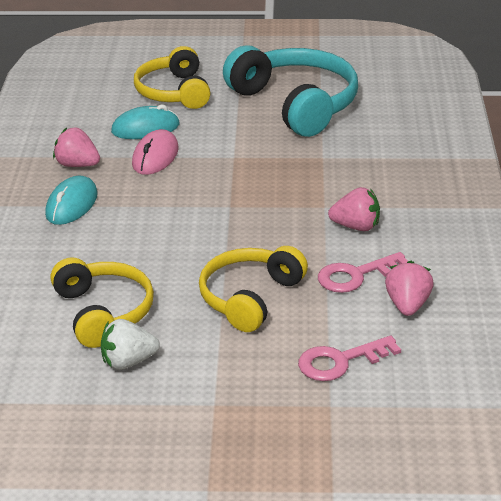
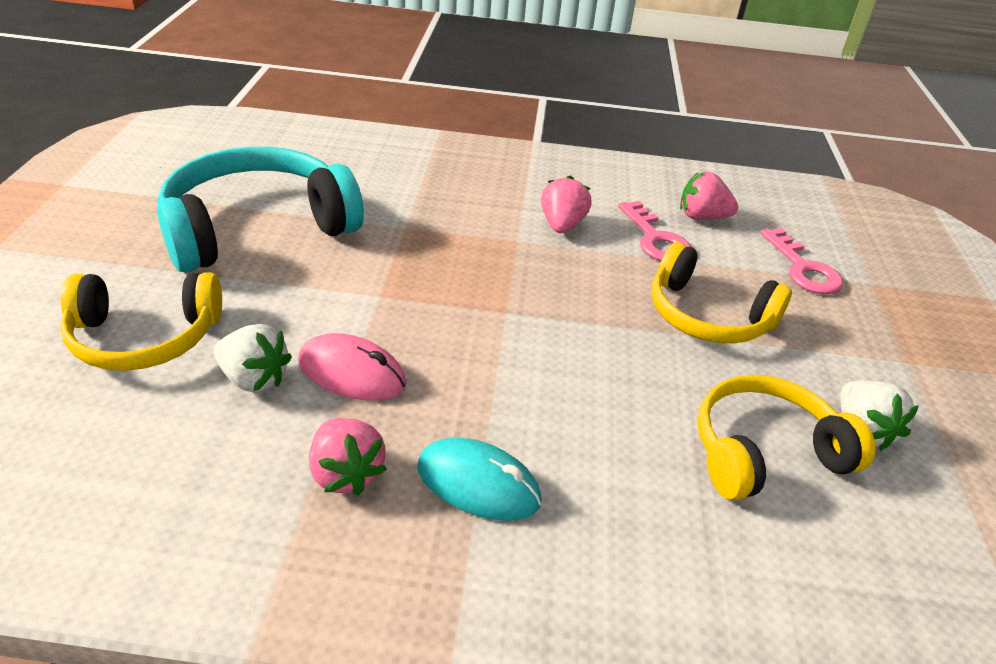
camera: 90 degrees left, 5 degrees up
(77, 165) = (346, 473): pink strawberry -> pink strawberry turned 60 degrees counterclockwise
(145, 128) = (254, 379): turquoise mouse -> white strawberry

